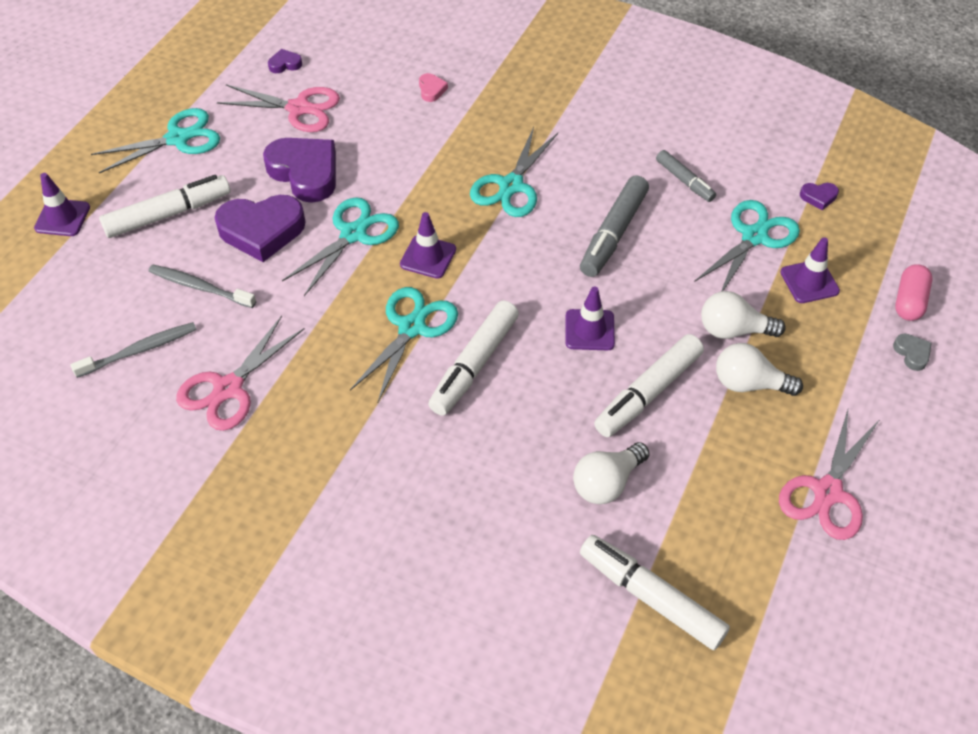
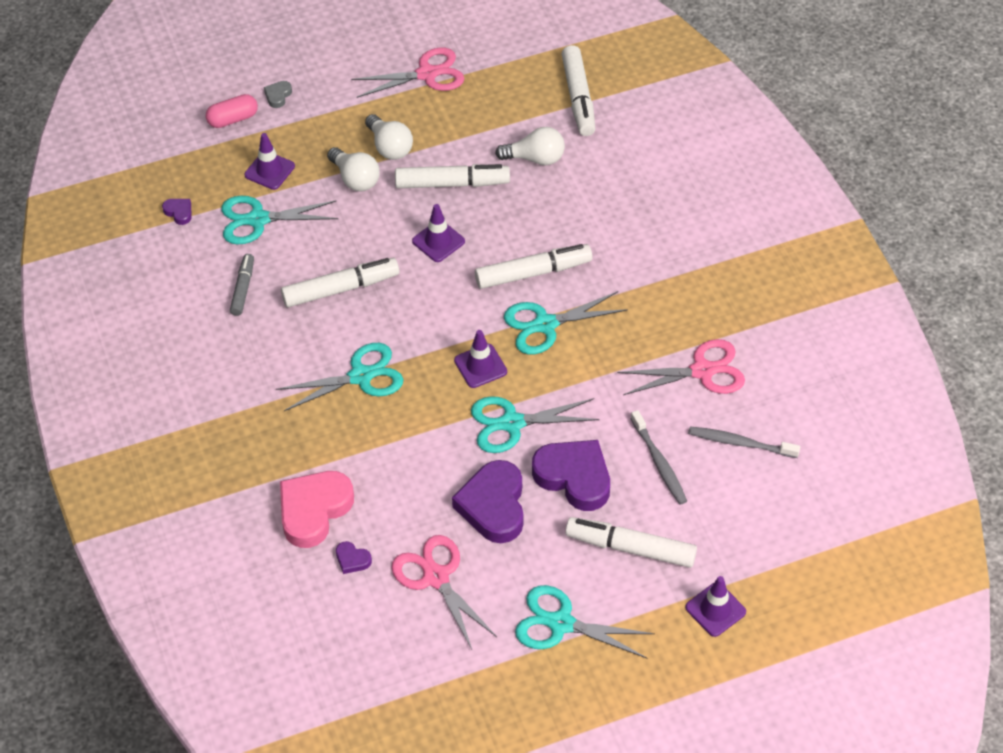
camera: 135 degrees left, 0 degrees up
(285, 64) = (398, 640): purple heart -> purple heart (352, 560)
(431, 90) = (314, 510): pink heart -> pink heart, size x2.30
(613, 234) = (341, 289): grey marker -> white marker

